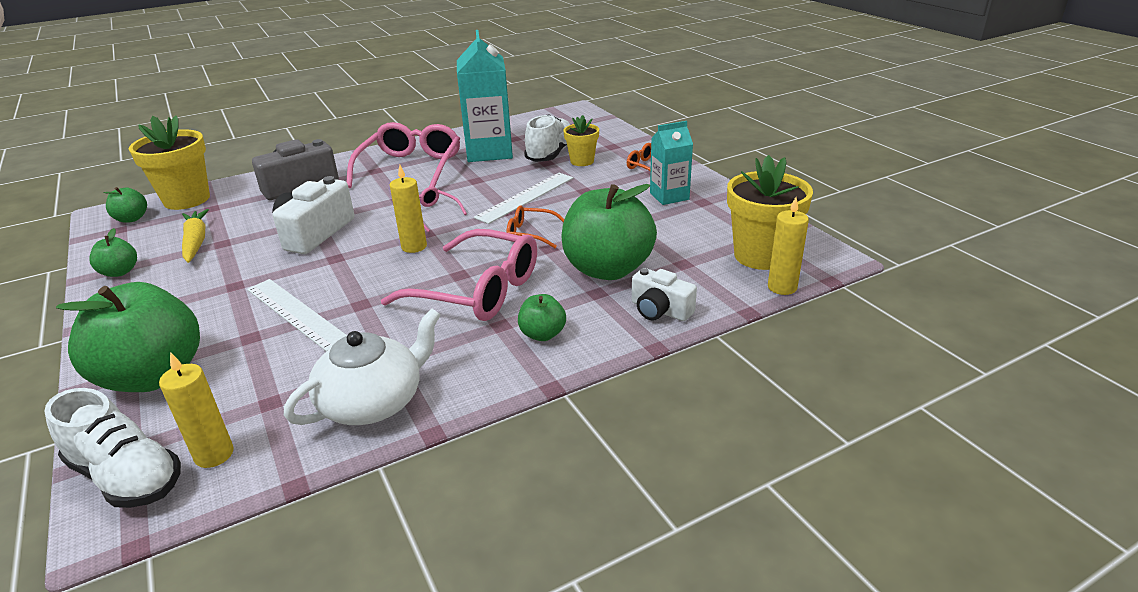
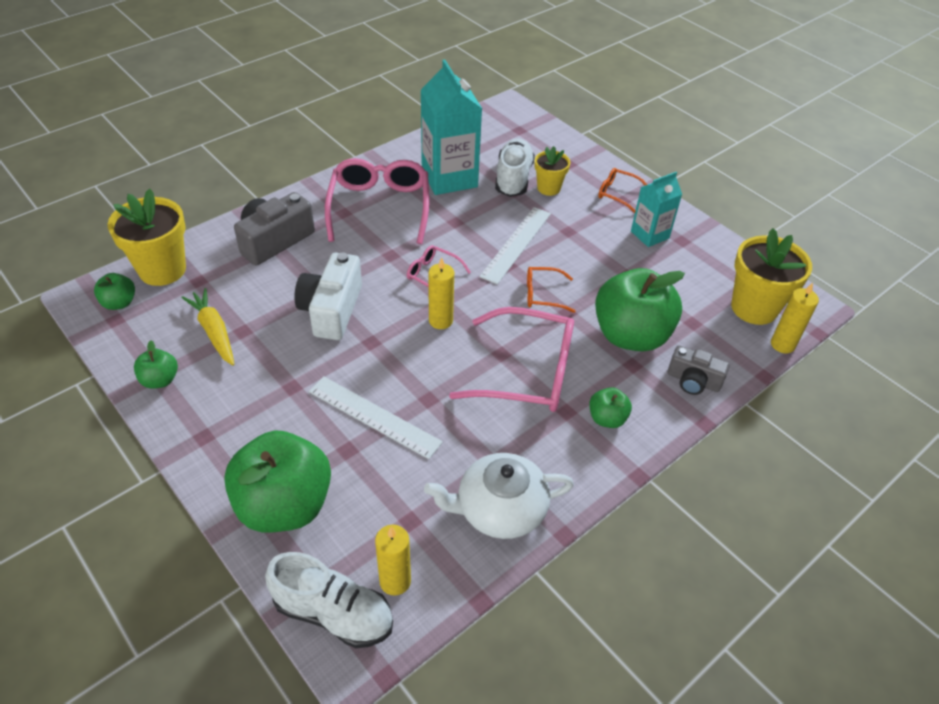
camera: 15 degrees left, 15 degrees up
(373, 402) = (499, 509): white teapot -> white teapot turned 135 degrees counterclockwise
(660, 310) = (693, 381): white camera -> grey camera

